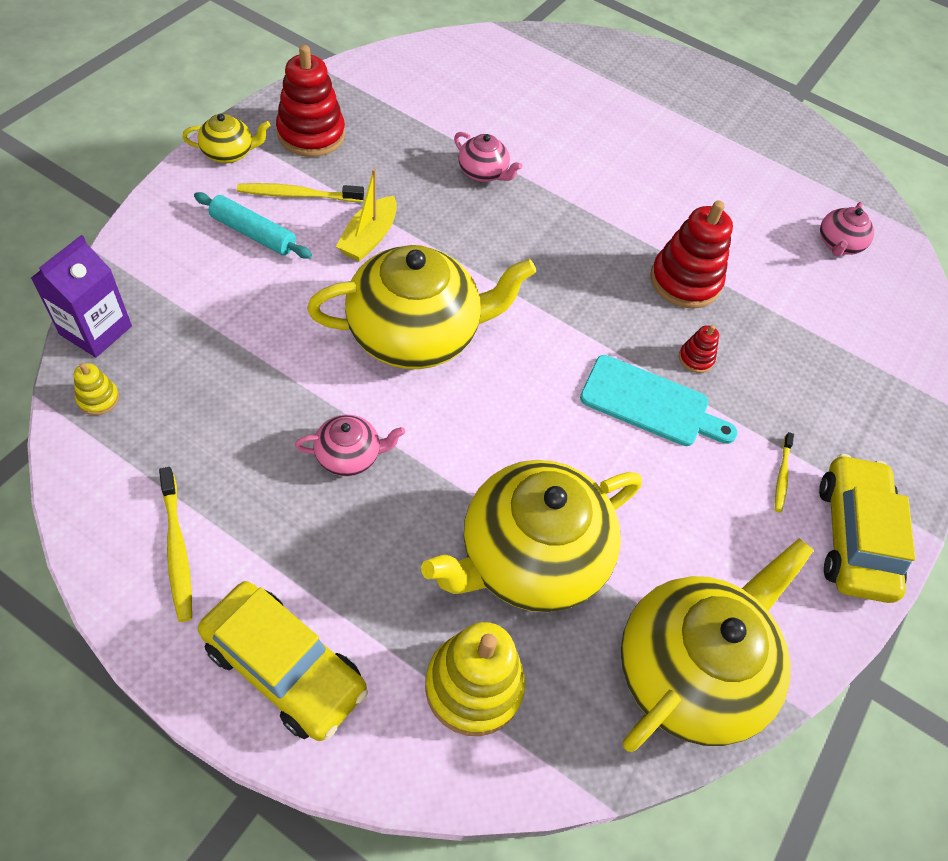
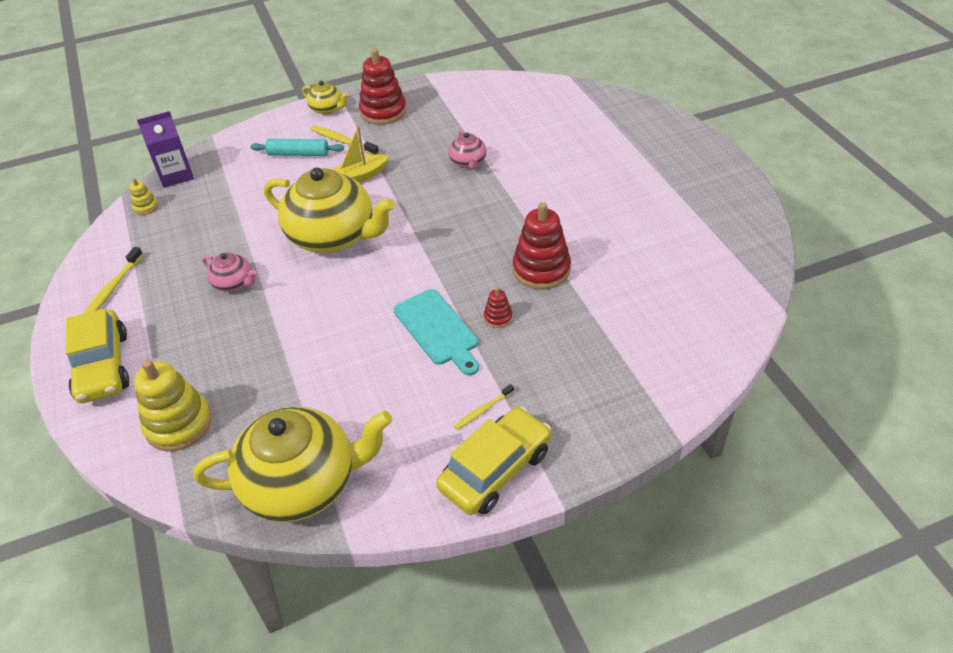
camera: 45 degrees right, 10 degrees down
(253, 233) = (298, 154): turquoise rolling pin -> turquoise rolling pin turned 60 degrees counterclockwise
(530, 557) = (275, 377): yellow teapot -> none
(838, 244) = (694, 289): pink teapot -> none

